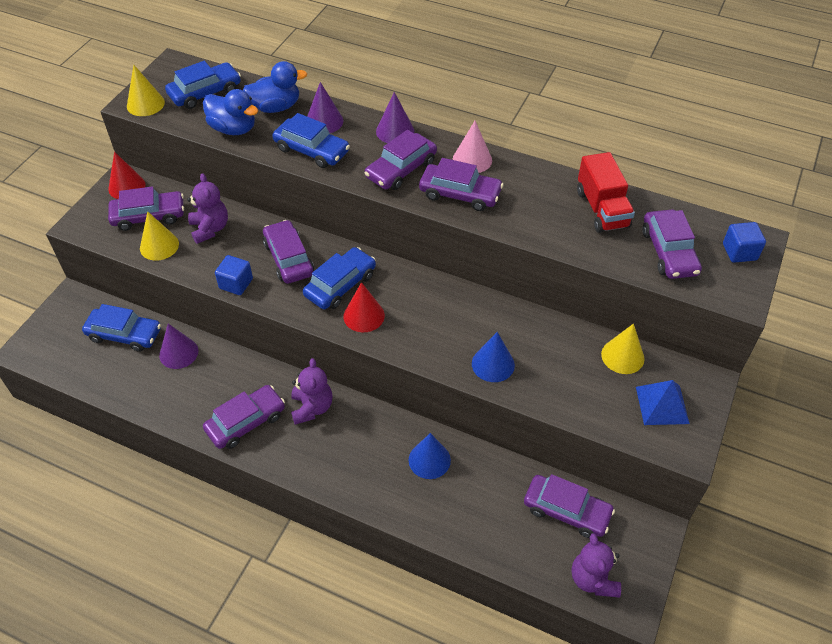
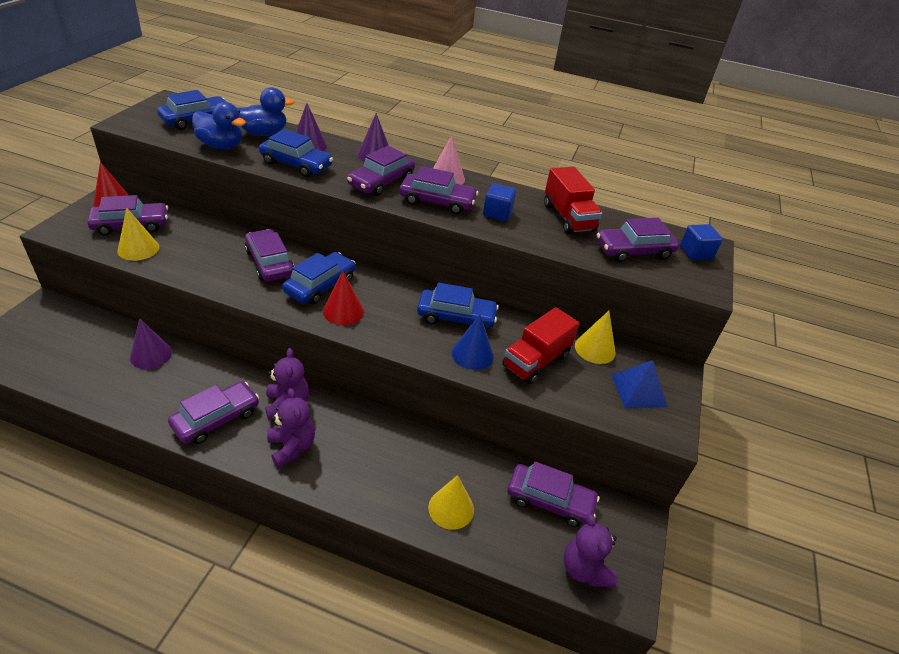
camera: 10 degrees left, 10 degrees down
(124, 334) = (95, 338): blue car -> blue car (456, 317)
(145, 104) = (137, 124): yellow cone -> yellow cone (451, 508)
(210, 229) = (192, 237): purple teddy bear -> purple teddy bear (292, 447)
(236, 283) = (214, 282): blue cube -> blue cube (497, 213)
(429, 460) = (408, 453): blue cone -> none
(558, 371) = (536, 361): none -> red truck
(669, 252) = (633, 251): purple car -> purple car turned 90 degrees clockwise

